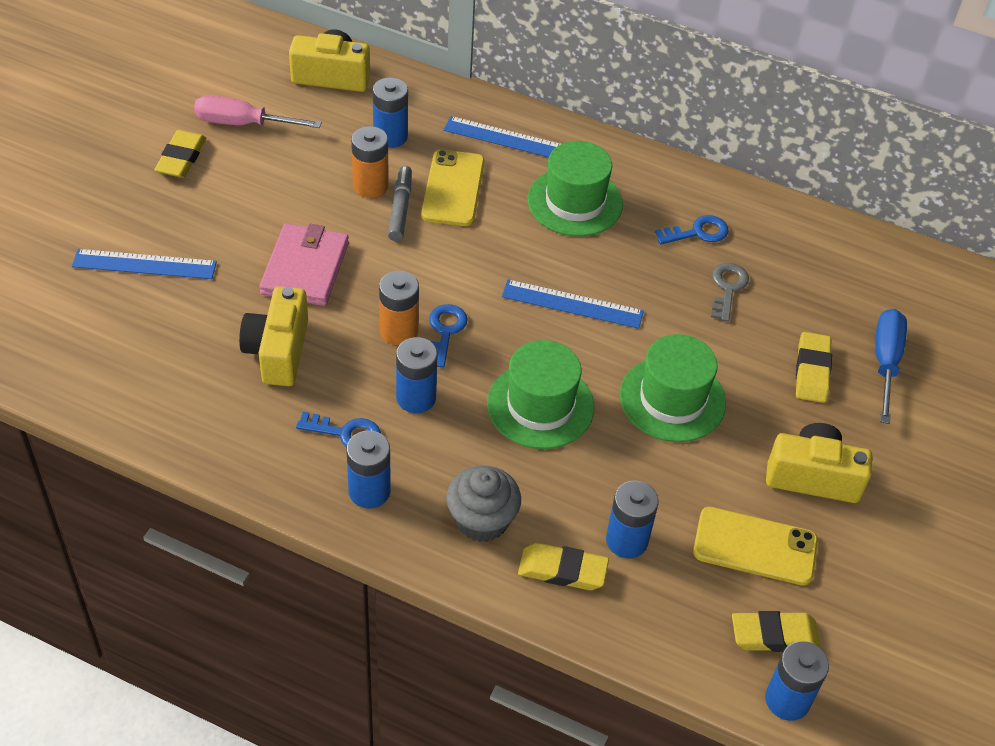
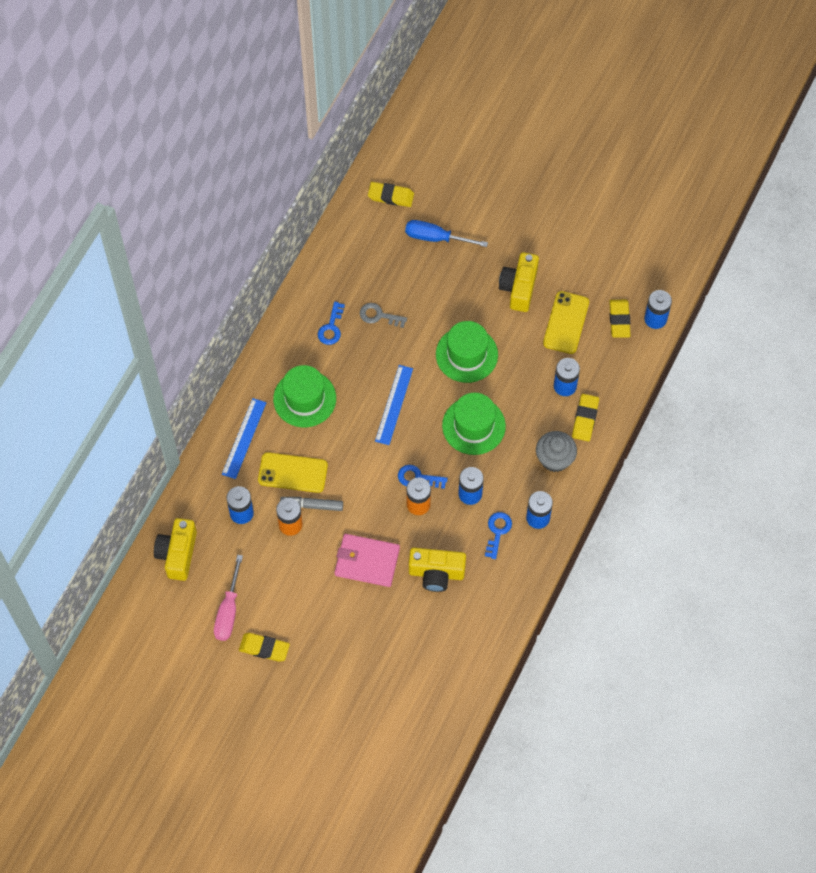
camera: 85 degrees left, 15 degrees up
(144, 264) = (365, 660): blue ruler -> none
(698, 232) = (331, 328): blue key -> blue key turned 150 degrees counterclockwise
(812, 371) = (443, 278): yellow eraser -> yellow eraser (390, 196)

